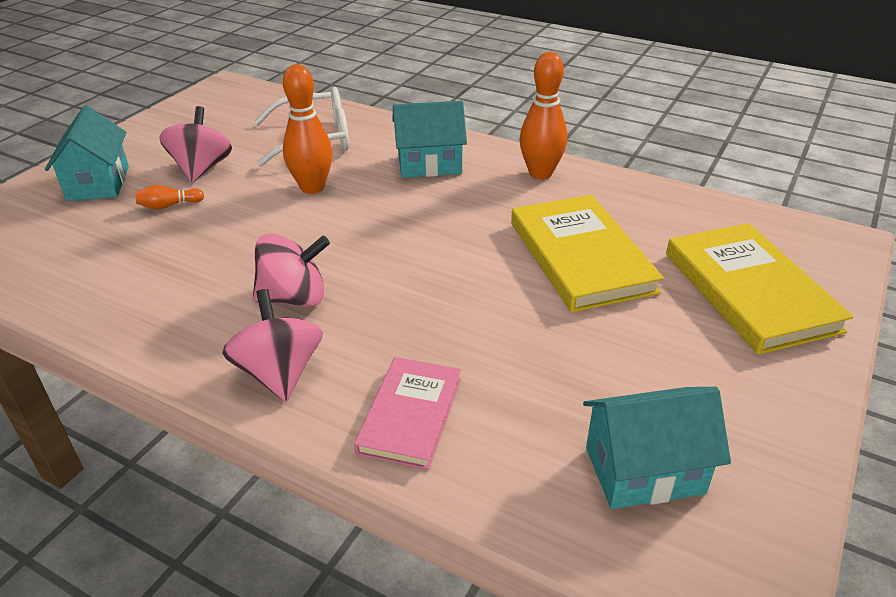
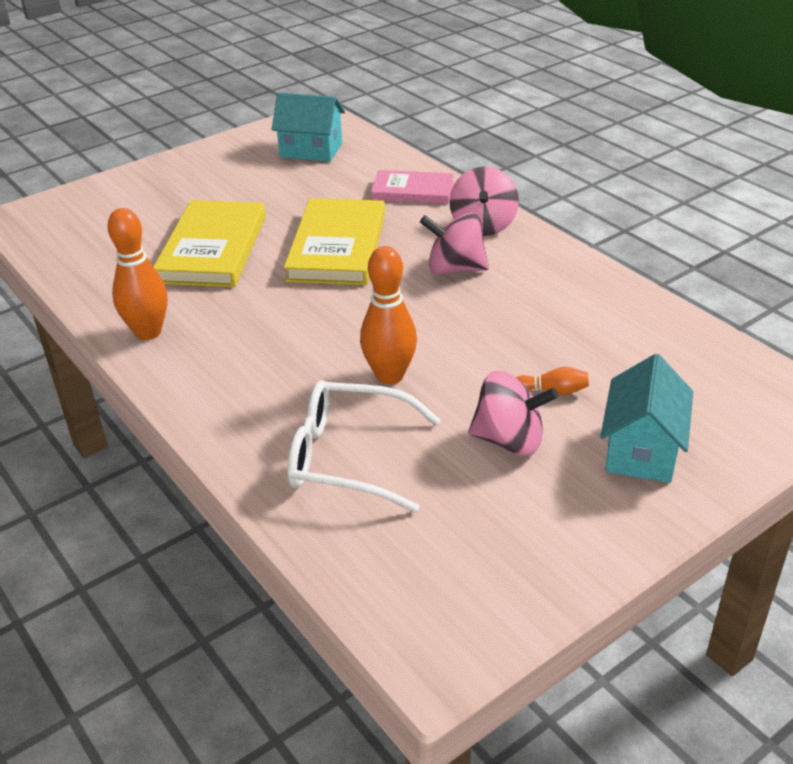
camera: 155 degrees left, 0 degrees up
(202, 169) = (509, 440): pink spinning top -> pink spinning top turned 105 degrees counterclockwise
(410, 415) = (412, 191): pink book -> pink book turned 60 degrees clockwise
(429, 164) = (245, 375): turquoise house -> none
(750, 291) = (134, 203): yellow book -> yellow book (337, 247)

